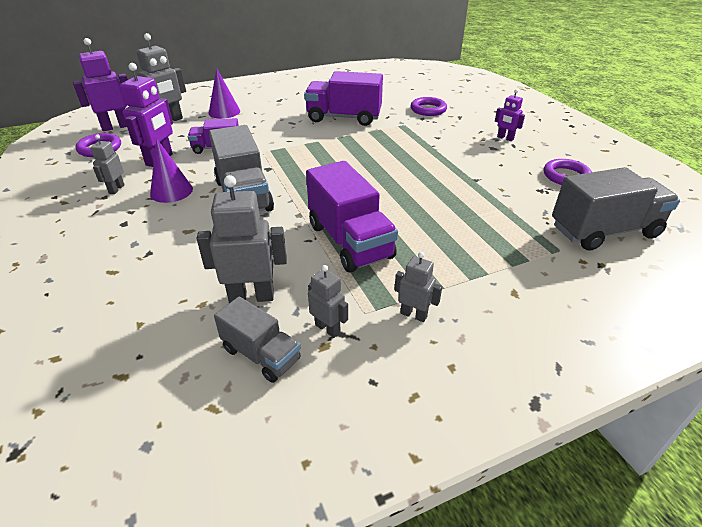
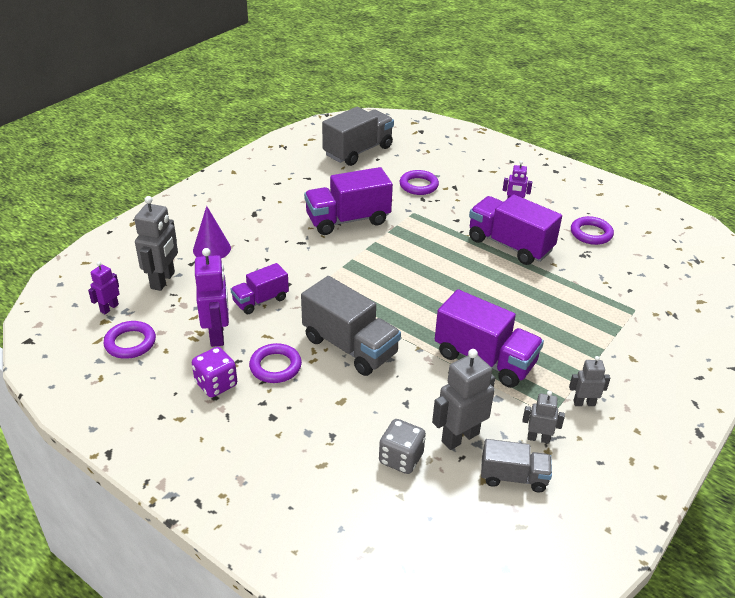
camera: 30 degrees left, 0 degrees up
(116, 127) = (109, 308): purple robot -> purple robot, size x0.57
(116, 189) = (216, 384): grey robot -> purple dice
(171, 191) = (275, 366): purple cone -> purple ring
(178, 293) = (401, 458): none -> grey dice
(469, 165) = (510, 245): none -> purple truck
(604, 231) = (652, 281): grey truck -> grey truck (358, 151)

